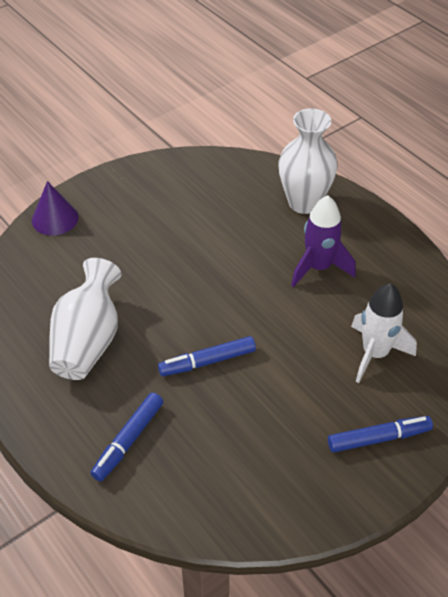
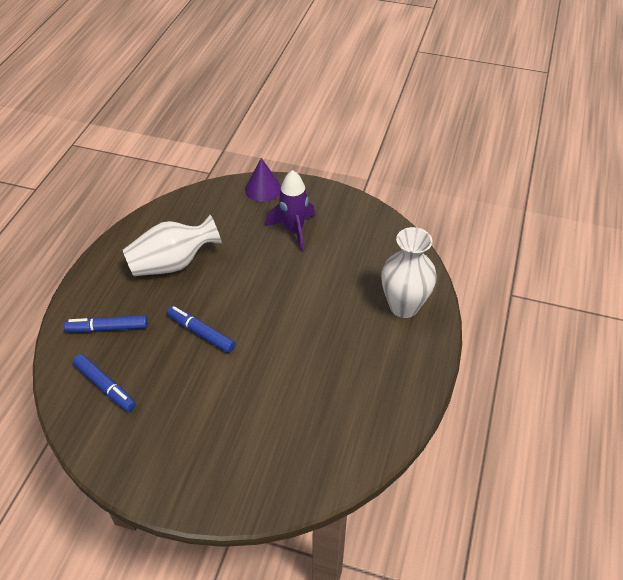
camera: 55 degrees right, 0 degrees up
(318, 267) = (343, 350): purple rocket -> purple rocket (294, 230)
(375, 353) = (284, 428): white rocket -> none
(378, 438) = (203, 470): blue marker -> blue marker (105, 386)

